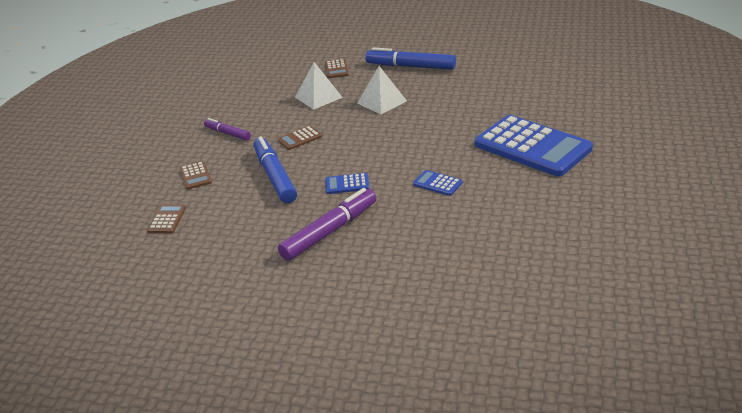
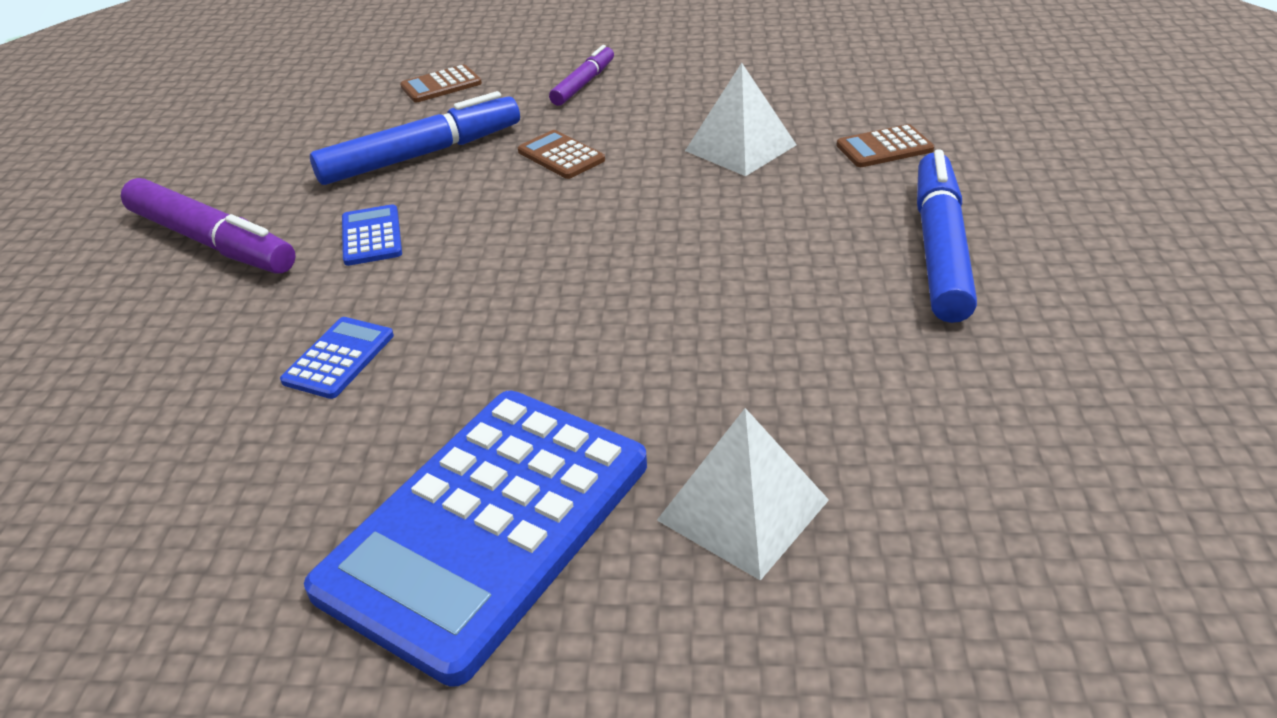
camera: 80 degrees right, 5 degrees up
(167, 219) = (316, 89): brown calculator -> none
(382, 102) = (731, 230): white pyramid -> white pyramid (742, 510)

